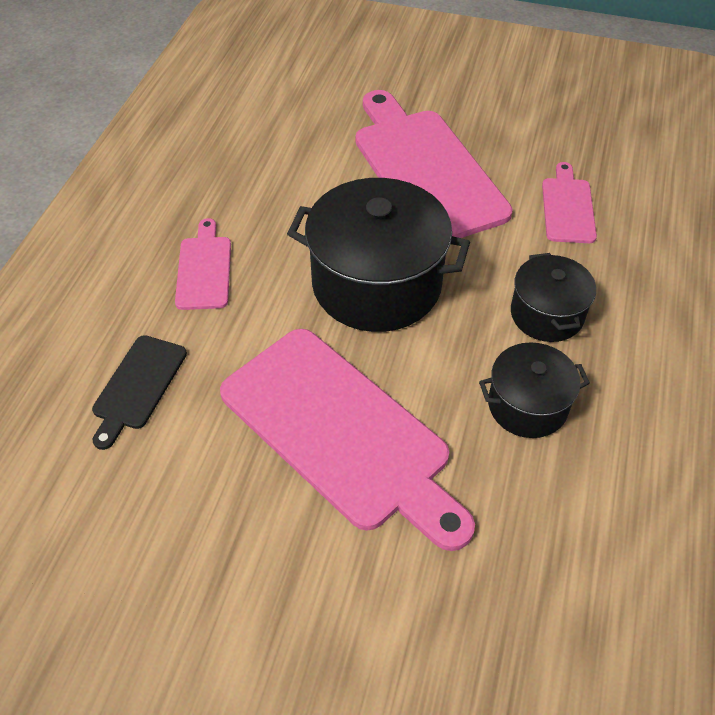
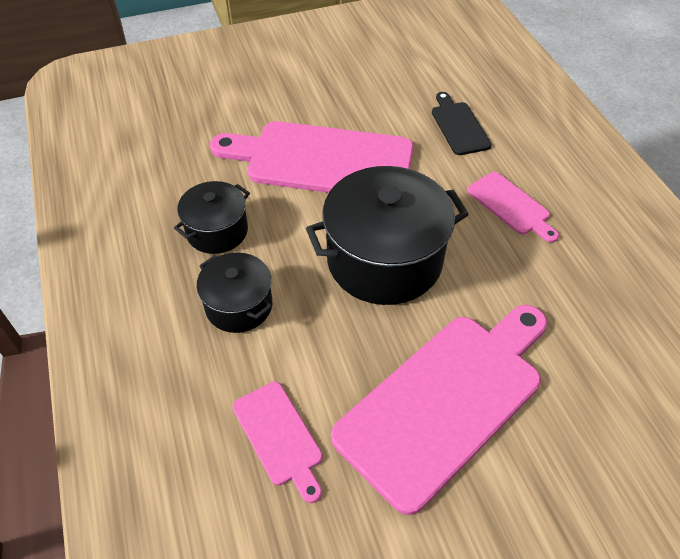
camera: 145 degrees right, 0 degrees up
(425, 170) = (445, 400): pink cutting board -> pink cutting board turned 75 degrees counterclockwise

